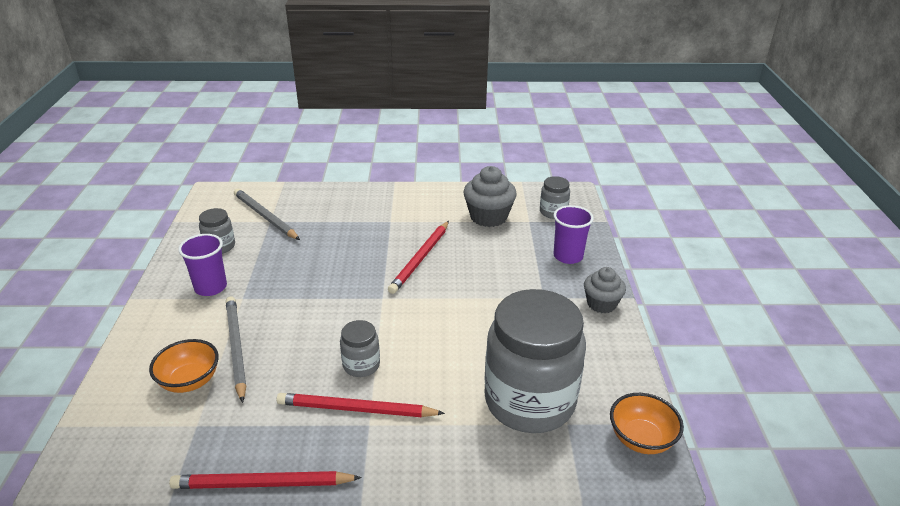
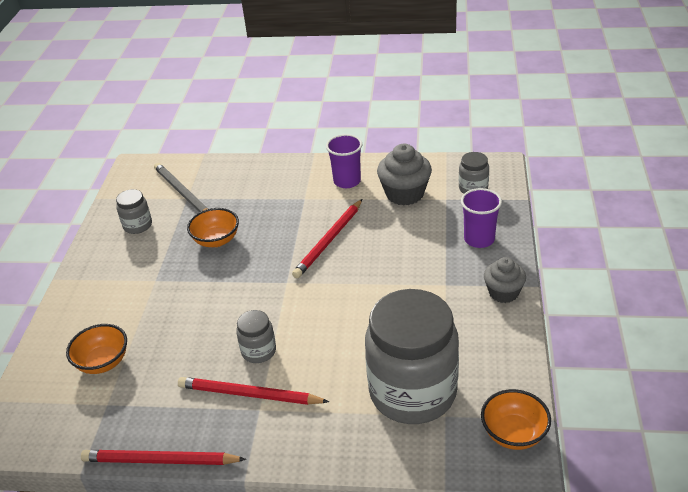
camera: 10 degrees right, 5 degrees up
(211, 287) = (127, 269): purple cup -> purple cup (347, 181)
(236, 348) = (146, 331): grey pencil -> none
(304, 259) = (216, 240): none -> orange bowl

